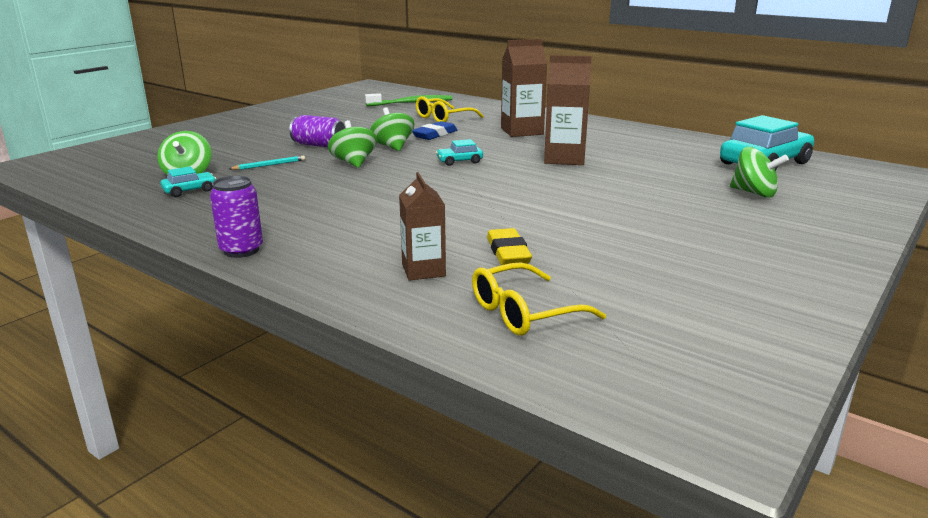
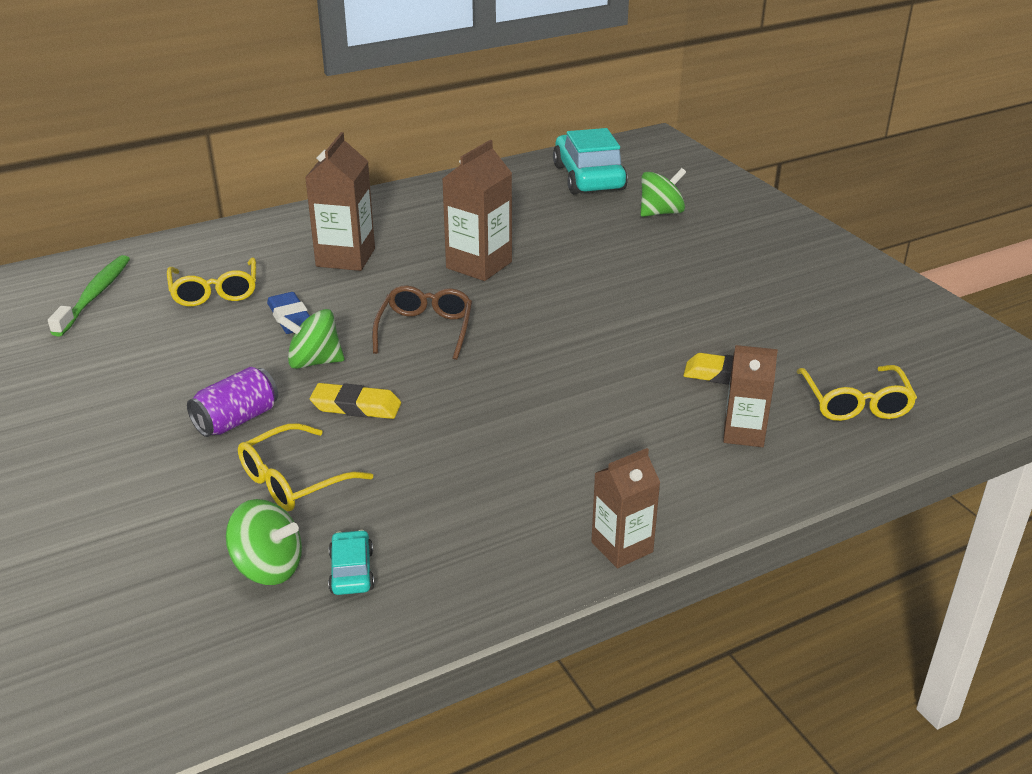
camera: 65 degrees left, 10 degrees up
(241, 250) = (622, 547): purple can -> brown carton
(269, 165) = (294, 480): turquoise pencil -> yellow glasses
(354, 163) = (356, 406): green spinning top -> yellow eraser
(459, 161) = (425, 330): turquoise car -> brown glasses

